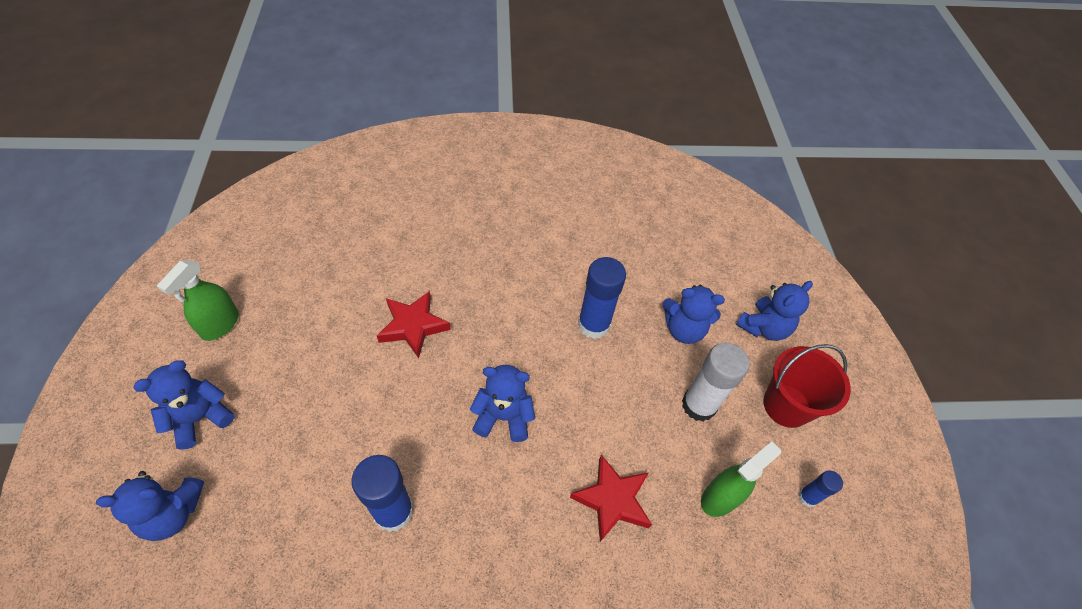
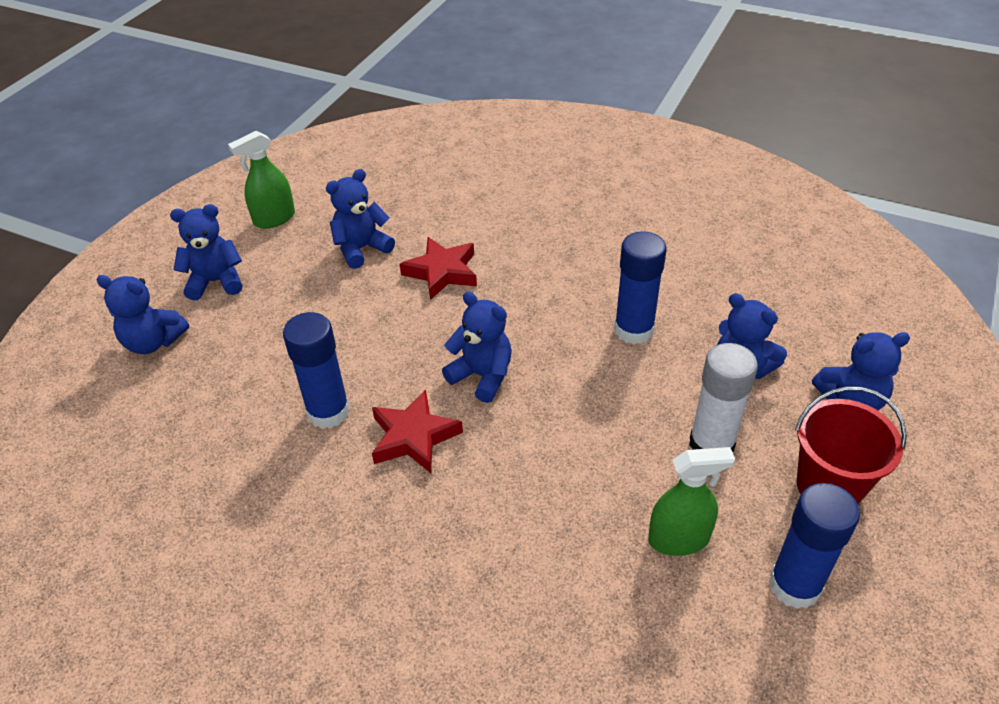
camera: 35 degrees right, 10 degrees down
(326, 328) = (361, 249): none -> blue teddy bear
(612, 500) = (550, 490): red star -> red star (414, 437)
(807, 497) = (795, 585): blue glue stick -> blue glue stick, size x1.92

